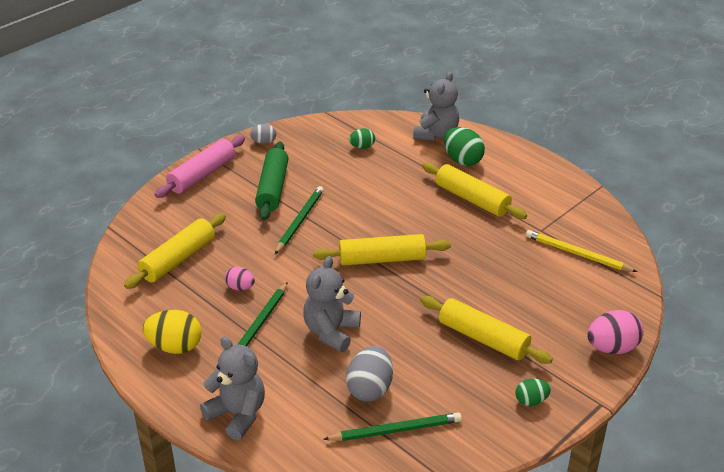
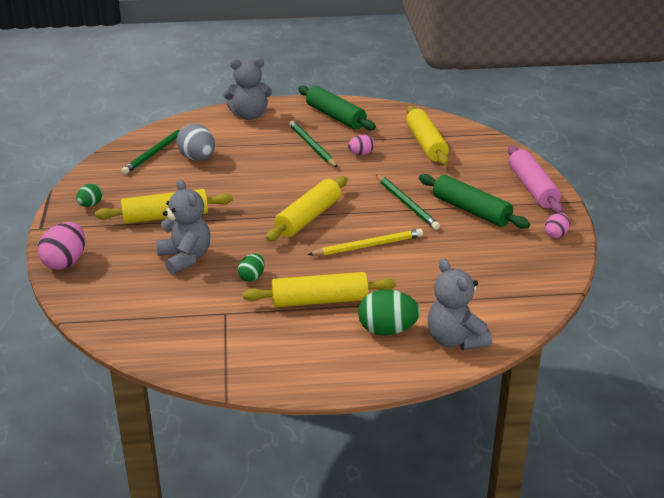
camera: 130 degrees right, 5 degrees down
(175, 347) = (335, 116): yellow egg -> green rolling pin
(263, 142) = (556, 235): grey egg -> pink egg
(331, 332) = (266, 167): grey teddy bear -> grey teddy bear (185, 258)
(362, 147) = (485, 283): green egg -> green egg (252, 277)
(577, 254) = (169, 312): yellow pencil -> yellow pencil (368, 246)

